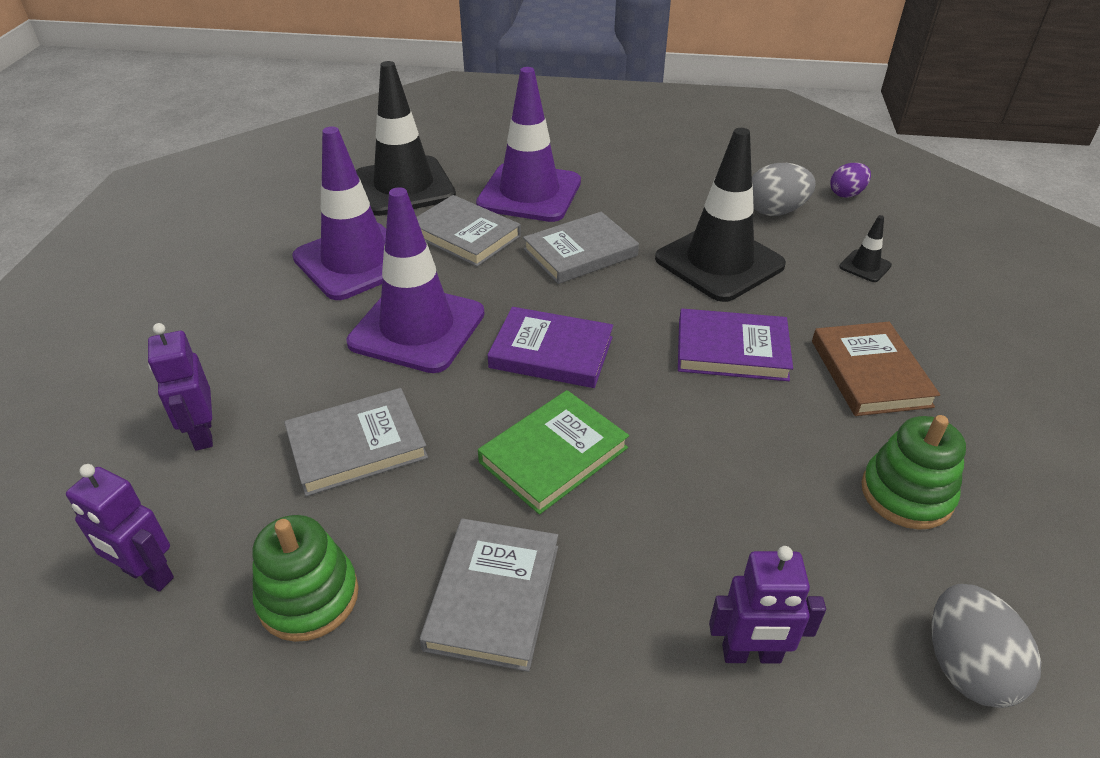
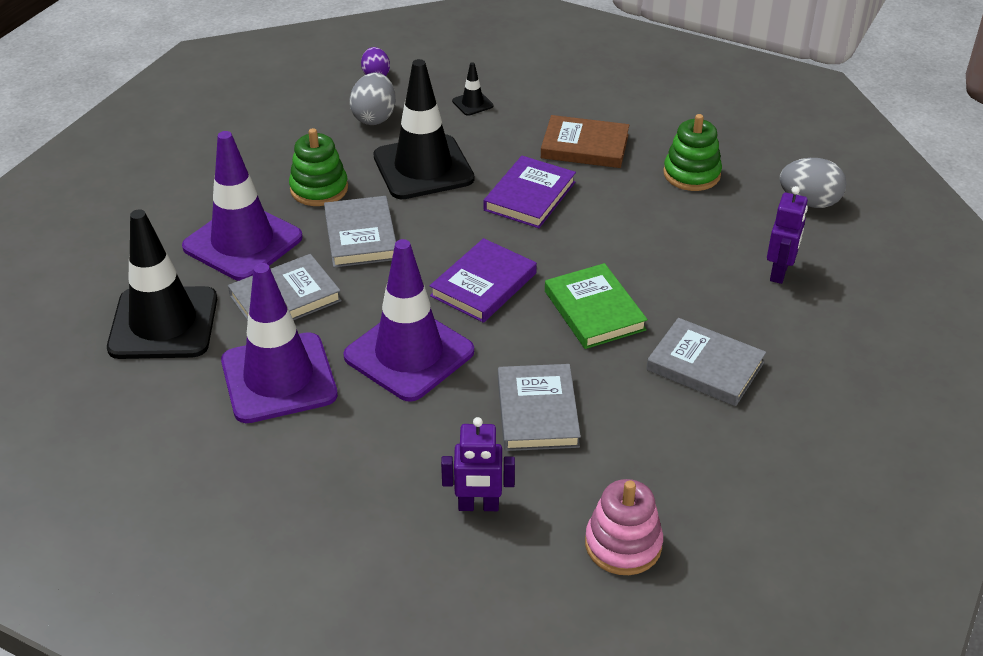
camera: 70 degrees left, 0 degrees up
(147, 575) = (623, 544): purple robot -> pink stacking toy
(308, 597) = (675, 456): green stacking toy -> green stacking toy (319, 189)

